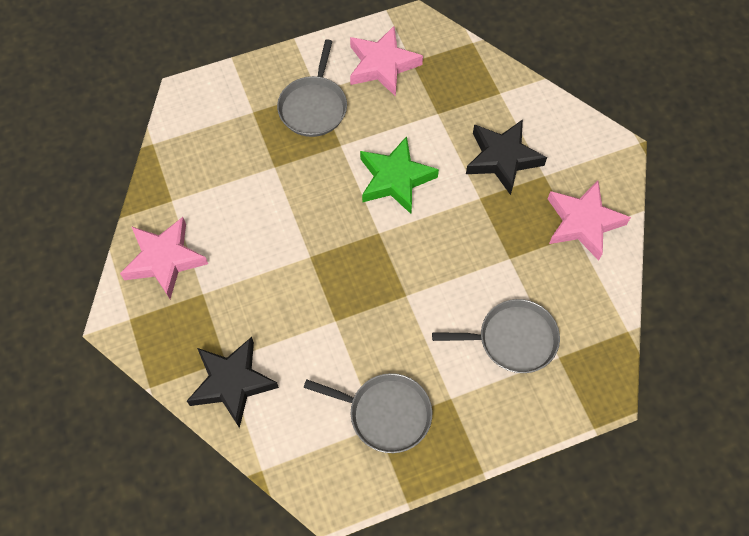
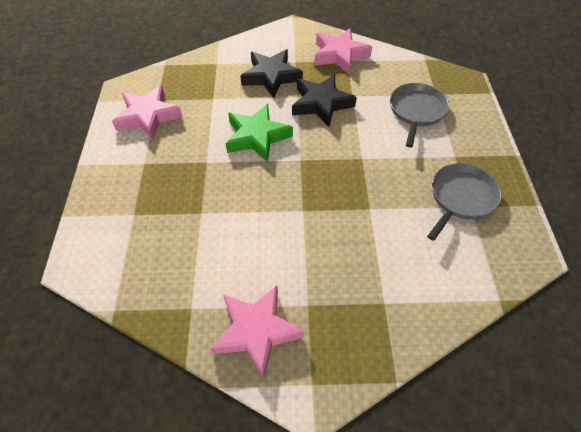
camera: 70 degrees left, 10 degrees down
(232, 383) = (409, 302): black star -> black star (321, 104)
(313, 106) = (158, 169): grey pan -> none

